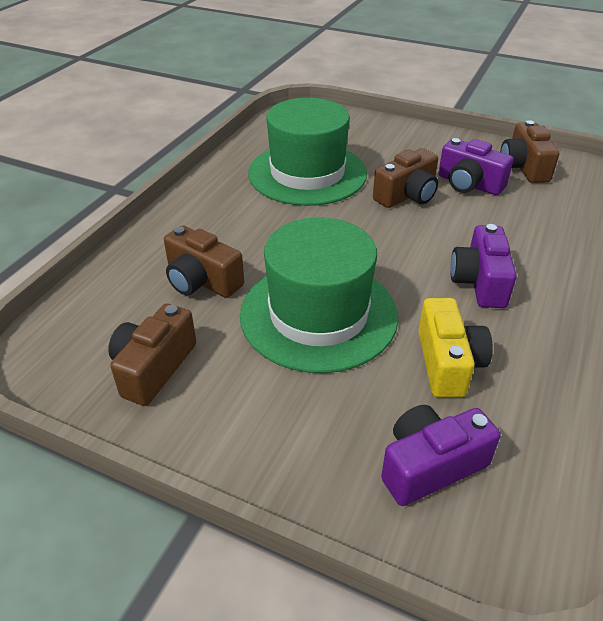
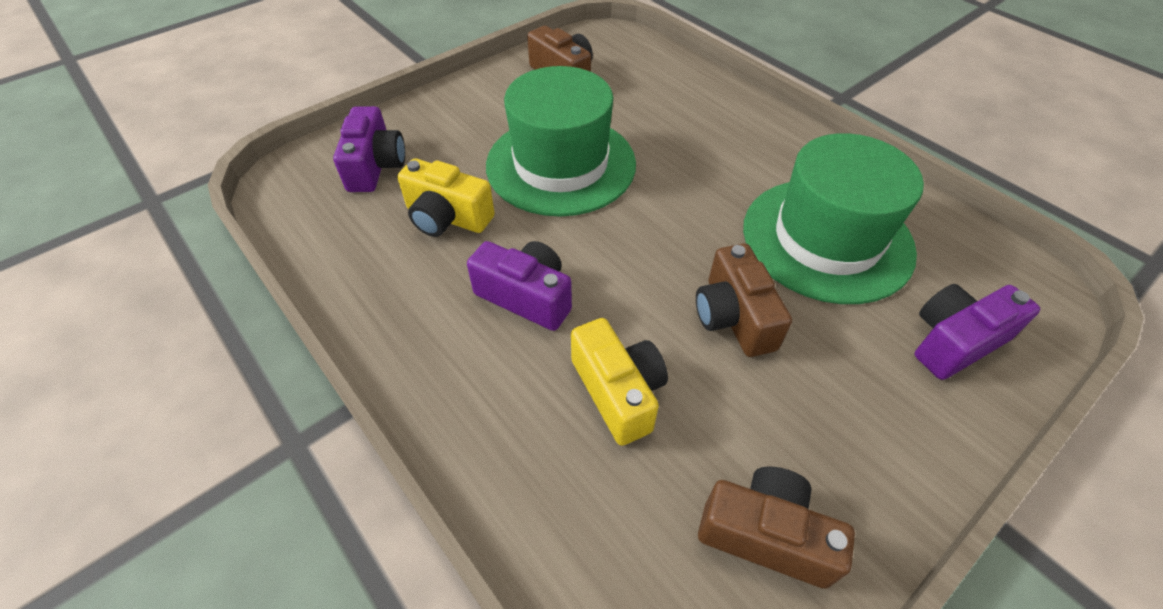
camera: 115 degrees right, 10 degrees up
(202, 281) = (649, 113): brown camera -> none
(469, 184) = (737, 409): purple camera -> purple camera (954, 341)
(504, 223) = (618, 391): none -> yellow camera

